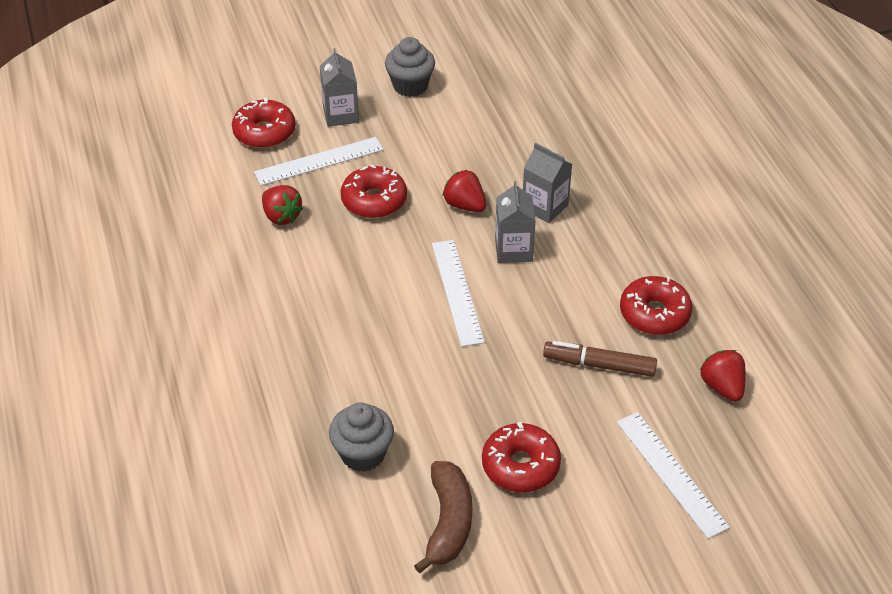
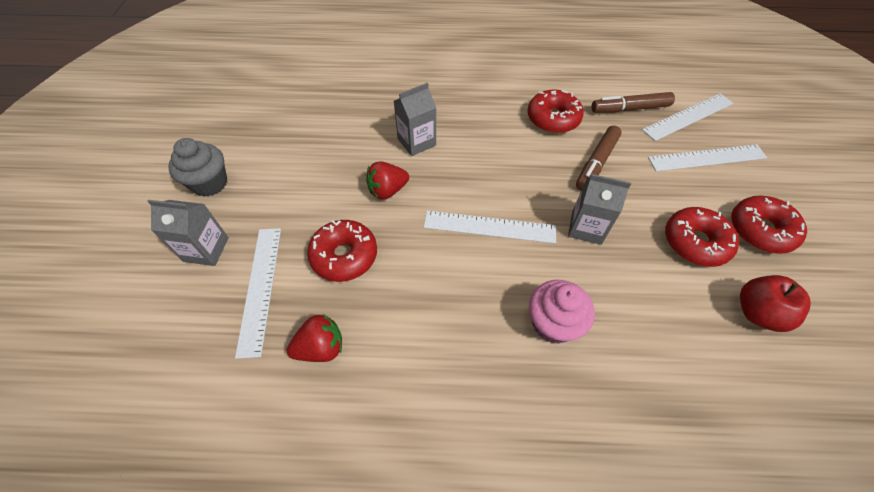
camera: 70 degrees left, 10 degrees up
(264, 132) = (179, 329): red donut -> red donut (760, 230)
(363, 454) = (674, 361): grey cupcake -> none
(366, 359) = (552, 324): none -> pink cupcake
(448, 522) = (757, 313): brown banana -> red apple
(513, 250) = (455, 175): grey carton -> grey carton (586, 227)
(722, 387) = (629, 109): red strawberry -> brown marker
(745, 450) = (688, 116): none -> white ruler

